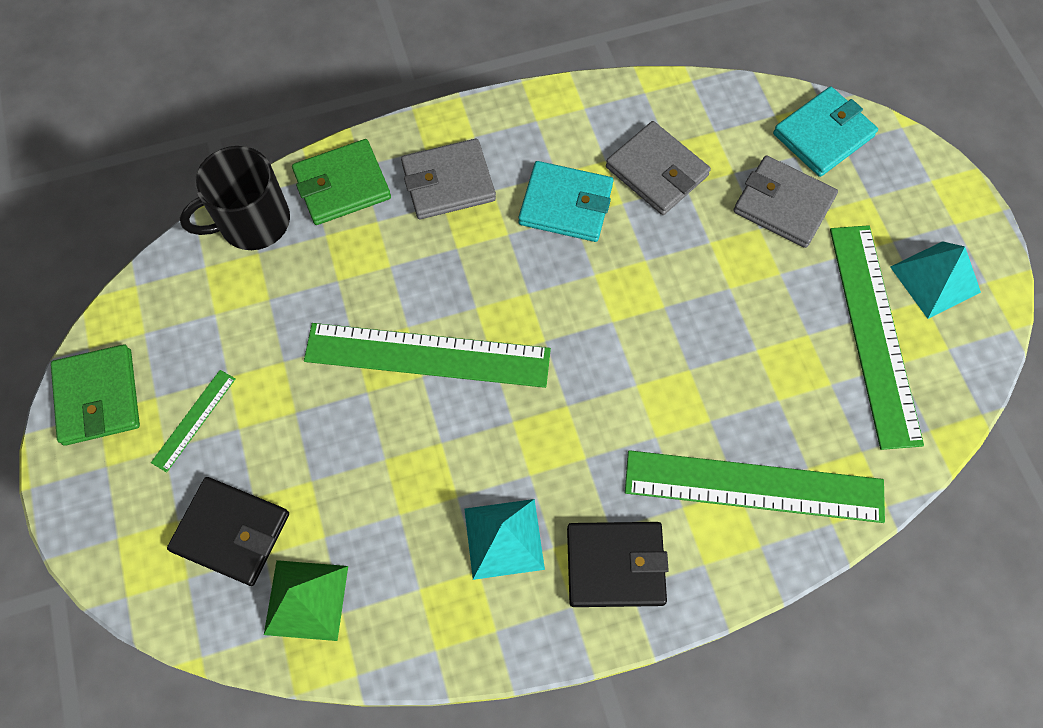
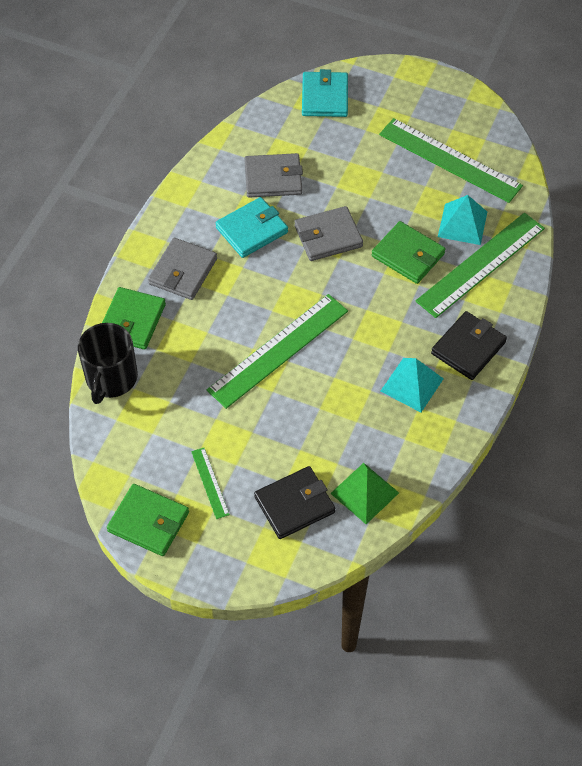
camera: 50 degrees left, 10 degrees down
(687, 392) = (408, 255): none -> green wallet
(783, 204) = (346, 142): grey wallet -> grey wallet (328, 236)
(935, 279) = (446, 116): turquoise pyramid -> turquoise pyramid (462, 224)

